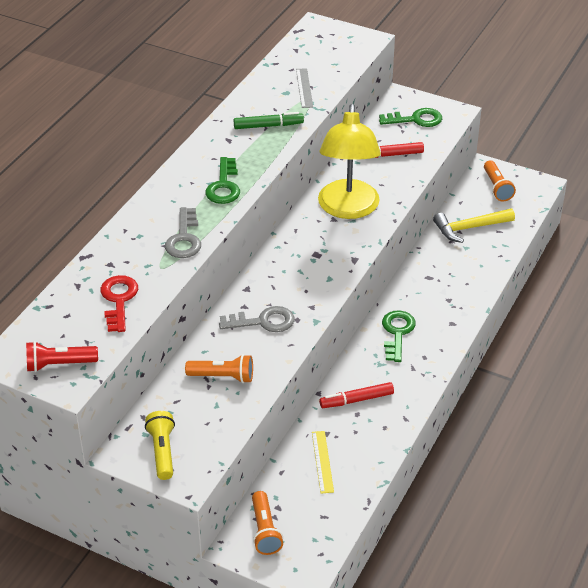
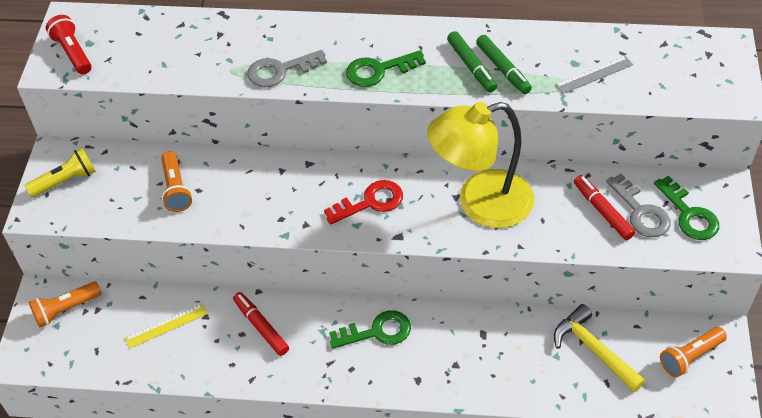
camera: 70 degrees right, 10 degrees up
(119, 300) = (172, 58): red key -> red key (371, 202)
(254, 139) = (471, 66): none -> green marker
(263, 321) = (266, 193): grey key -> grey key (641, 212)

